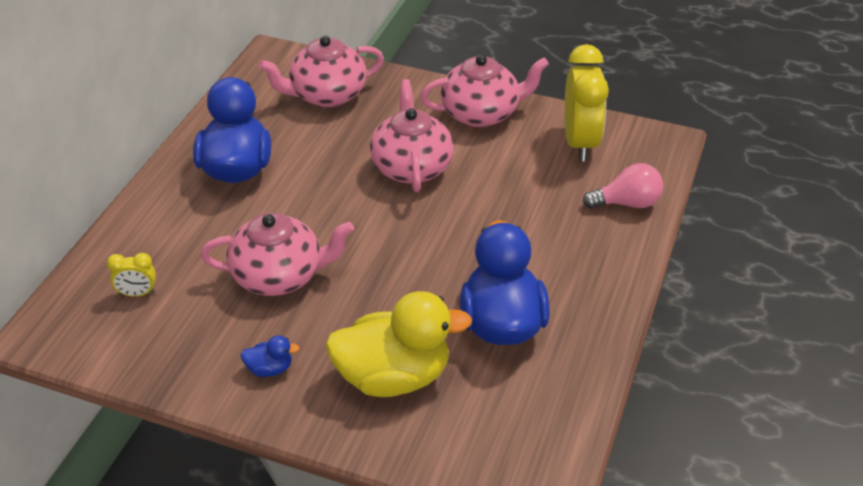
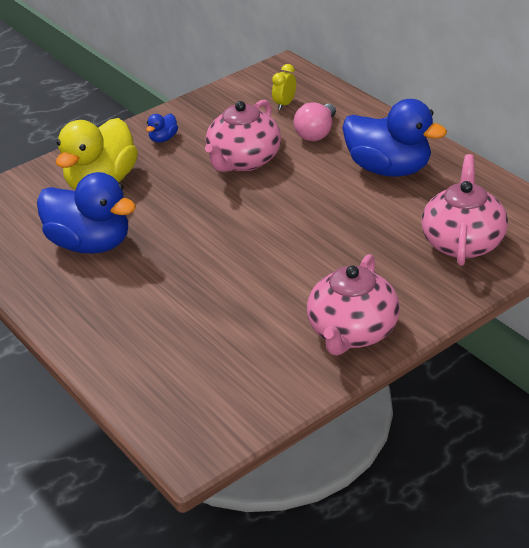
camera: 125 degrees right, 5 degrees down
(411, 167) = (309, 259): pink teapot -> none
(580, 143) = (246, 382): yellow clock -> none
(627, 203) = (136, 373): pink light bulb -> pink light bulb (316, 133)

